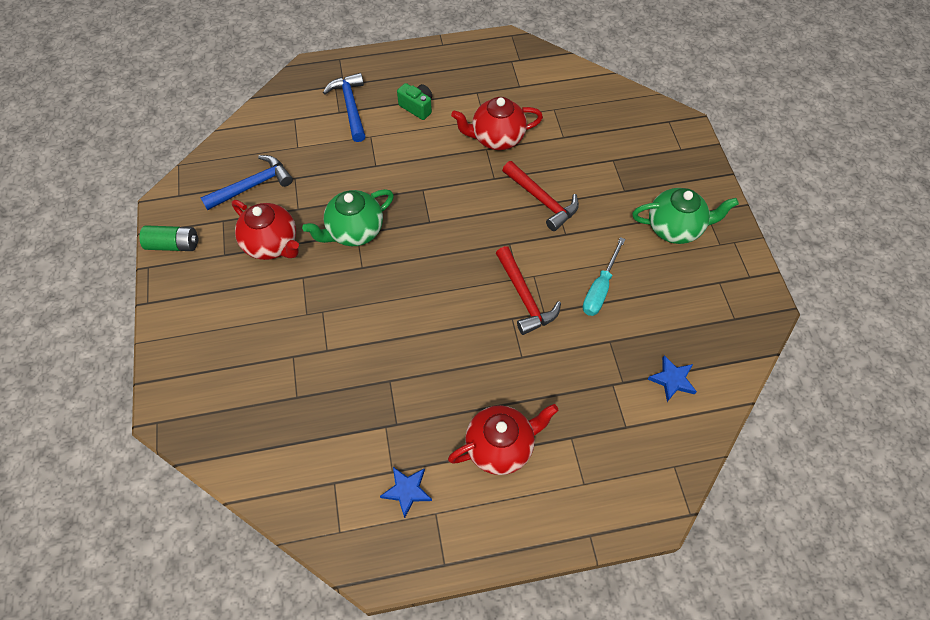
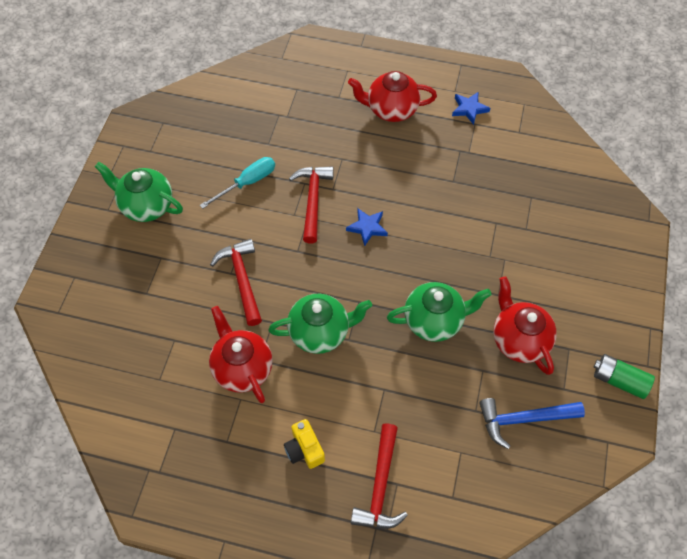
camera: 155 degrees left, 0 degrees up
(350, 106) = (380, 486): blue hammer -> red hammer
(417, 107) = (304, 449): green camera -> yellow camera
(449, 186) = (320, 332): none -> green teapot
(496, 138) = (242, 368): red teapot -> red teapot turned 135 degrees counterclockwise
(672, 380) = (242, 103): blue star -> blue star (367, 227)

